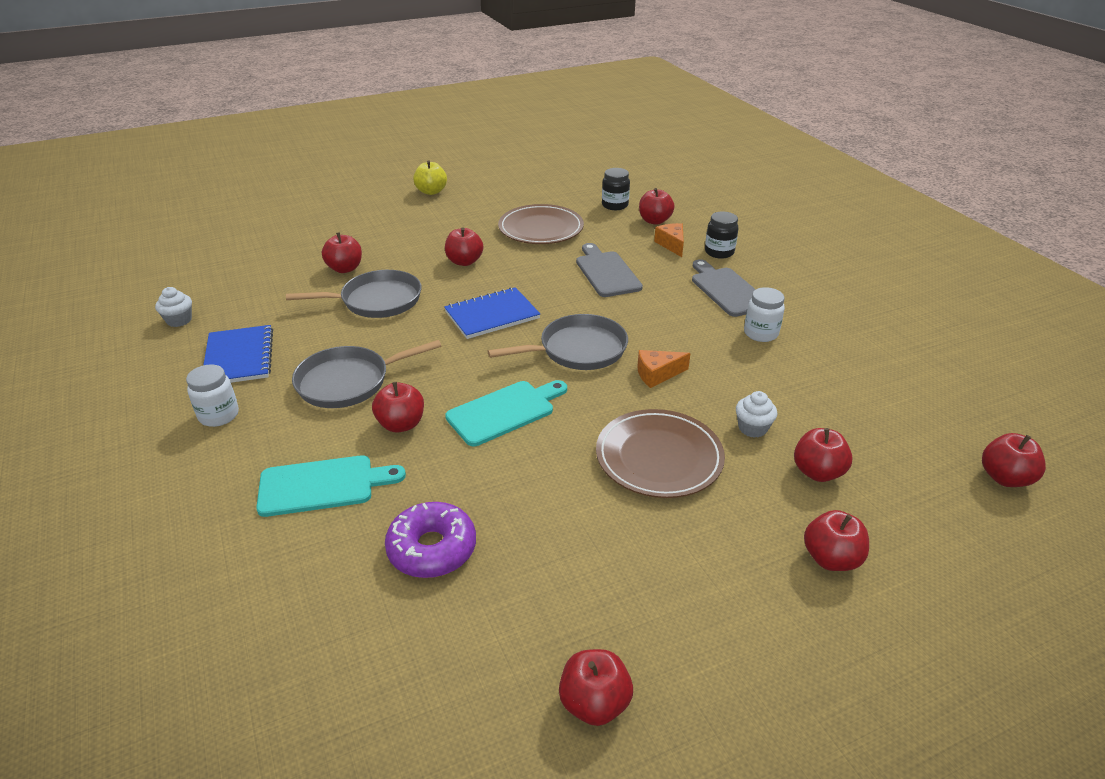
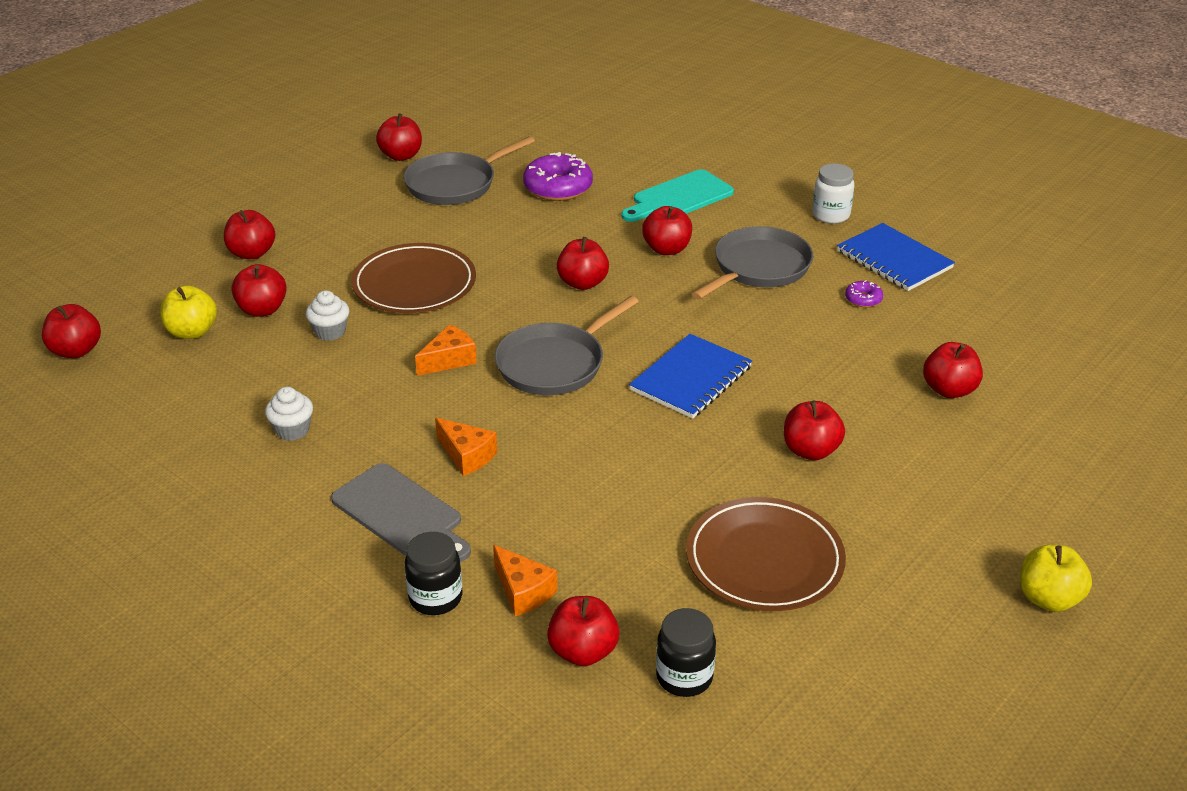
camera: 155 degrees right, 0 degrees up
(179, 320) = (1017, 275): white cupcake -> white cupcake (292, 430)
(309, 334) = (863, 299): none -> purple donut
(376, 300) = (847, 357): grey pan -> grey pan (455, 184)
(505, 411) = (582, 283): turquoise cutting board -> red apple
(606, 272) = (594, 494): grey cutting board -> none
(673, 309) = (467, 455): none -> orange cheese
(760, 333) = (338, 449): white jar -> none
(888, 466) = (192, 332): none -> yellow apple

